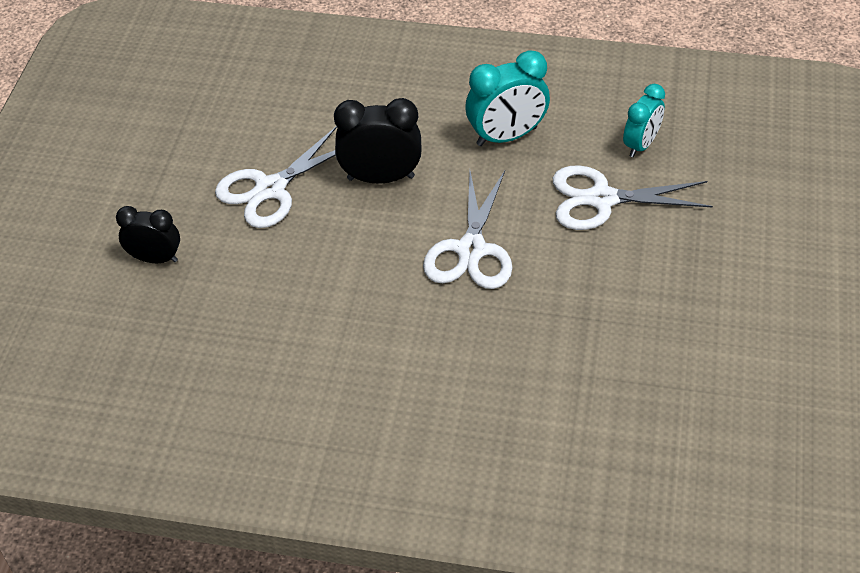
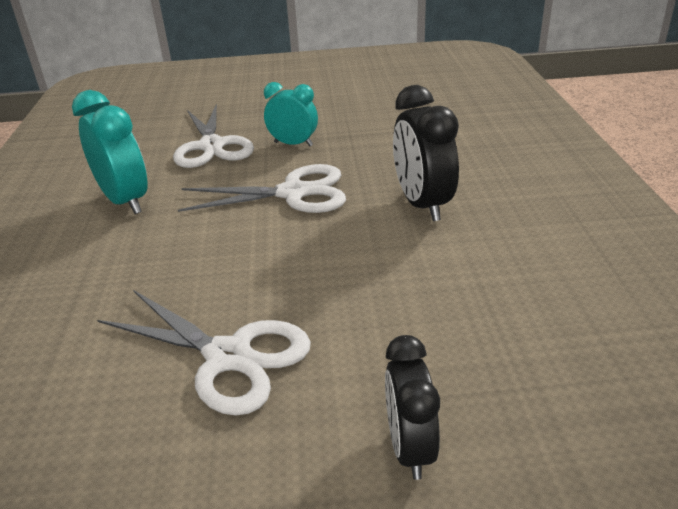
camera: 105 degrees left, 15 degrees down
(380, 178) = (196, 267): black clock -> black clock (422, 204)
(641, 145) = (141, 139): turquoise clock -> turquoise clock (293, 144)

